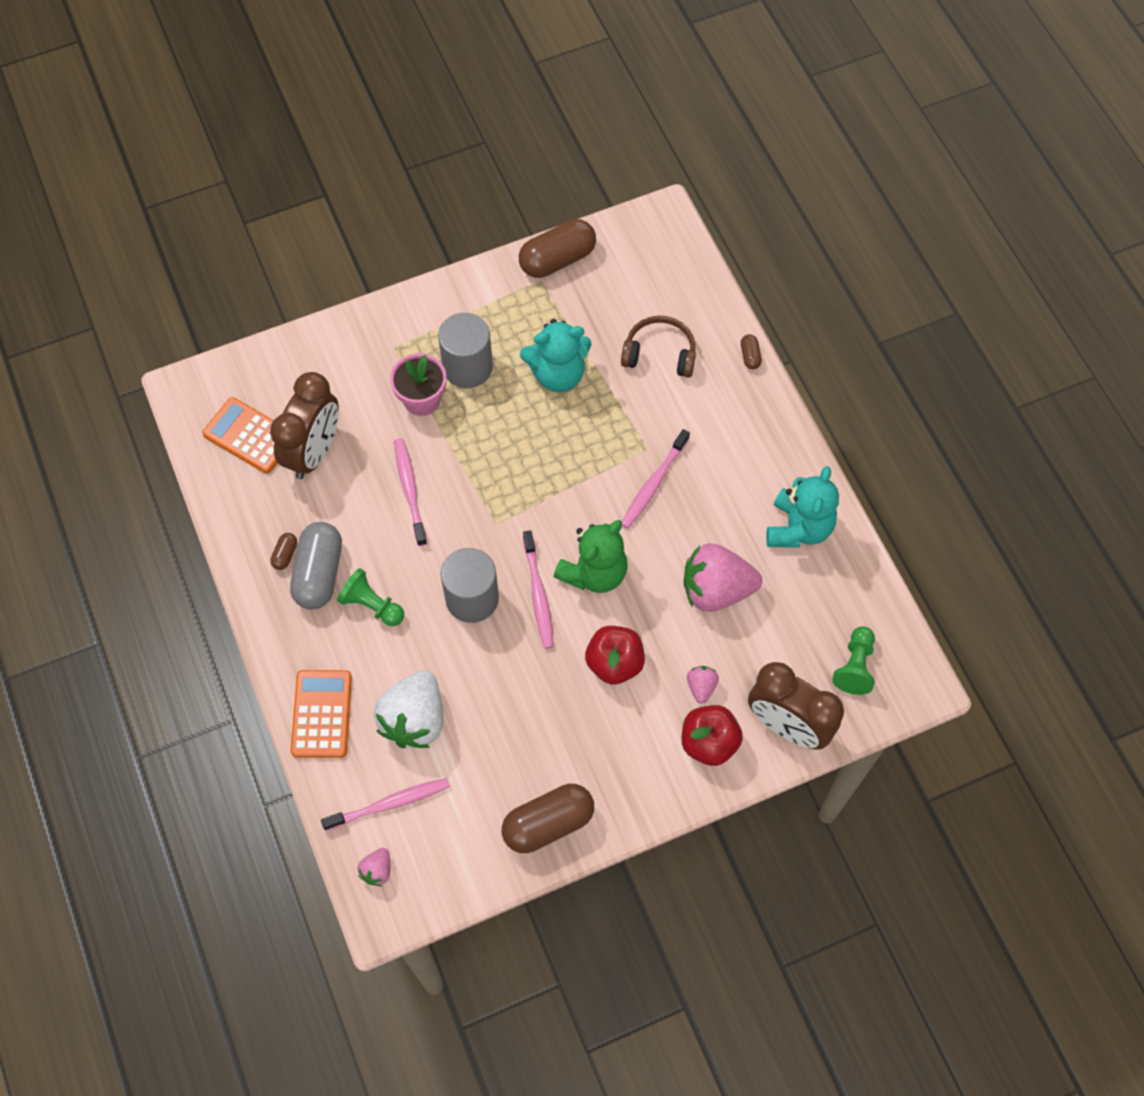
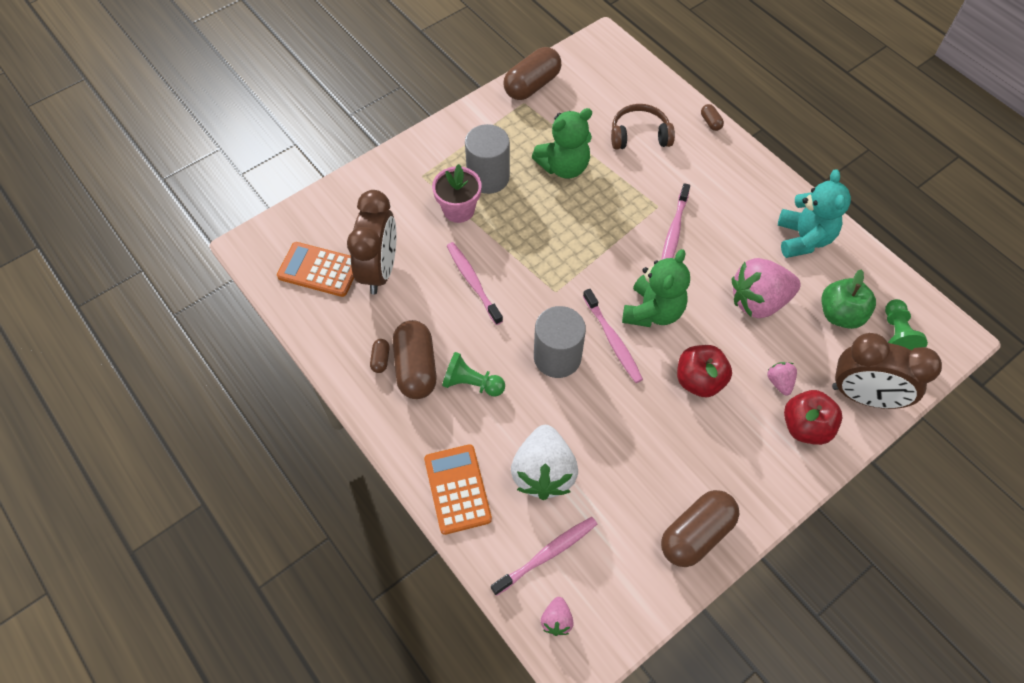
camera: 15 degrees left, 5 degrees down
(319, 573) = (416, 368): grey capsule -> brown capsule
(558, 374) = (564, 167): turquoise teddy bear -> green teddy bear
(801, 628) = (840, 315): none -> green apple

